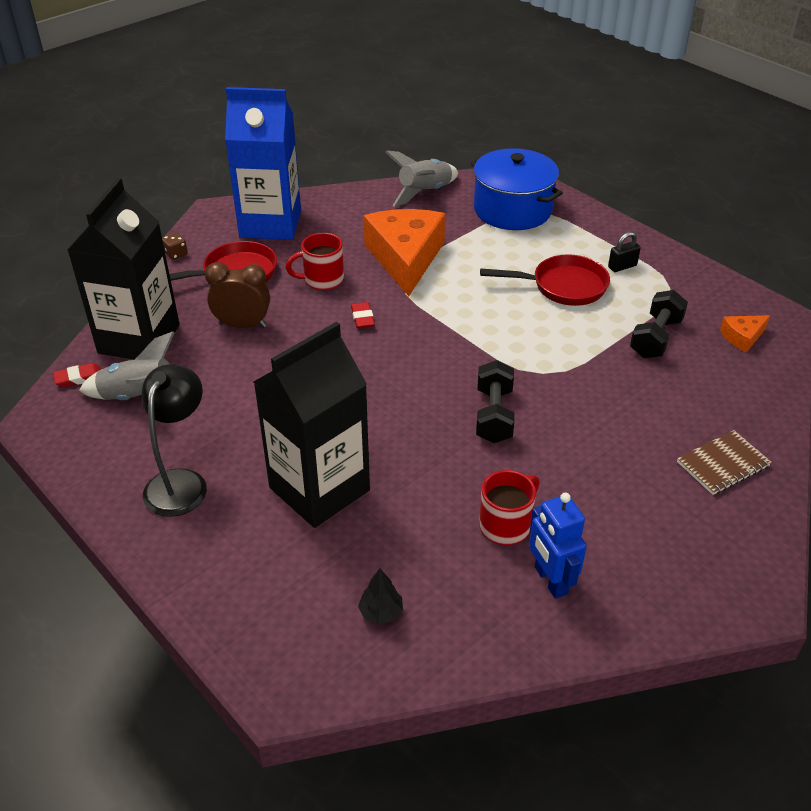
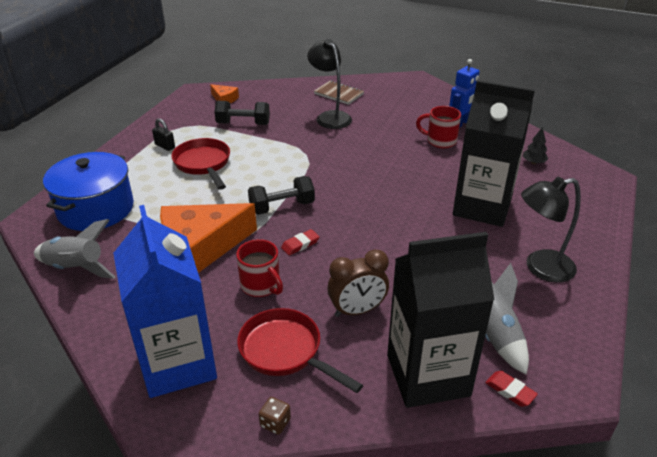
camera: 115 degrees left, 5 degrees down
(242, 325) = (357, 310): brown clock -> brown clock turned 90 degrees counterclockwise
(493, 415) = (361, 162): black dumbbell -> black dumbbell (282, 207)
(642, 428) = (330, 117): none -> black lamp

